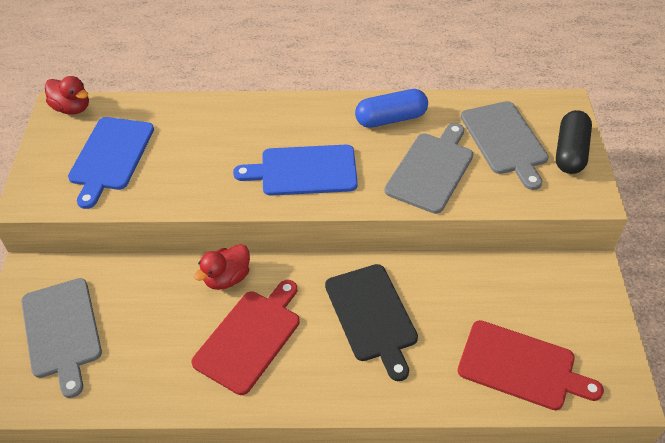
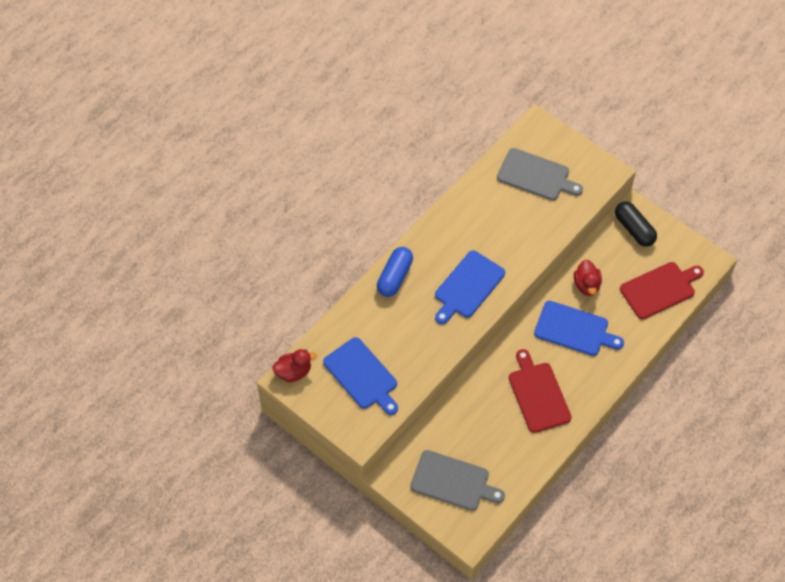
camera: 50 degrees left, 10 degrees up
(227, 278) = (488, 379): red duck -> red duck (586, 285)
(372, 316) = (574, 329): black cutting board -> blue cutting board
(391, 119) = (467, 214): blue capsule -> blue capsule (395, 277)
(431, 169) = (524, 226): grey cutting board -> none
(570, 152) = (572, 154): black capsule -> black capsule (634, 229)

